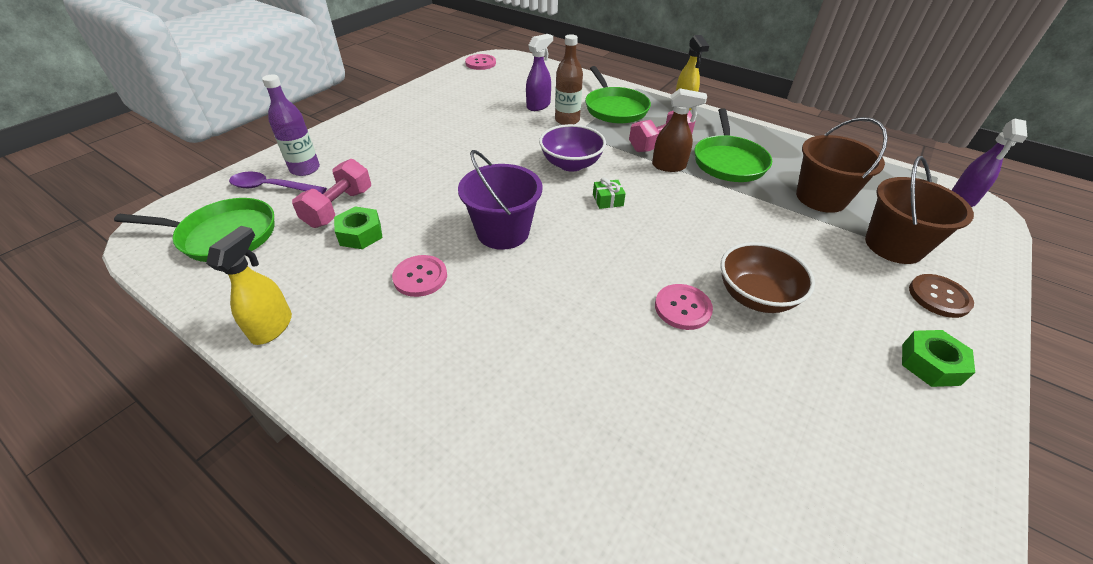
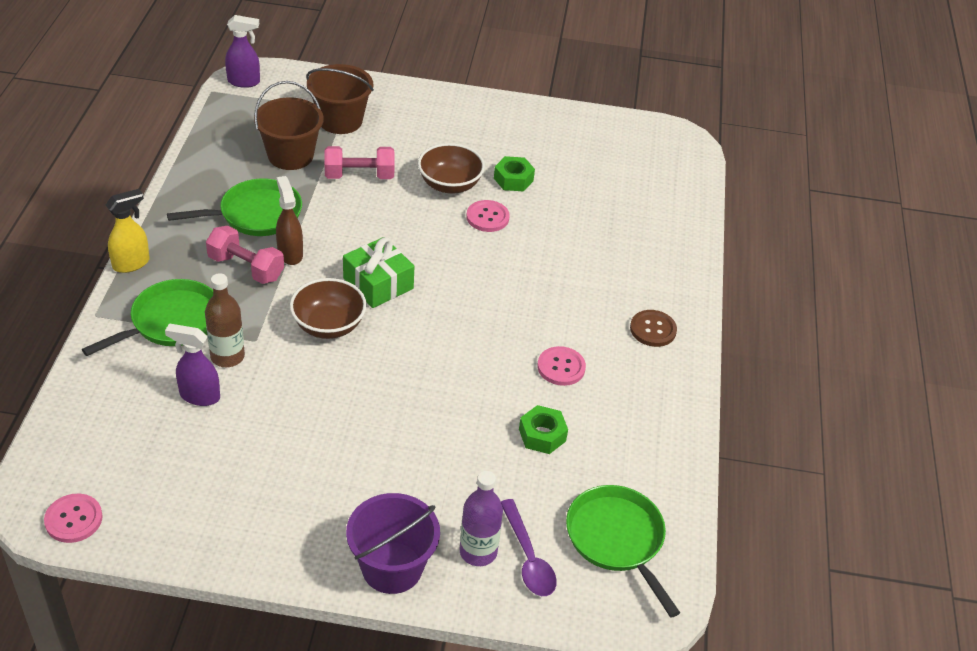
camera: 120 degrees left, 0 degrees up
(272, 327) = (670, 427): yellow spray bottle -> none
(339, 208) = (519, 475): pink dumbbell -> pink dumbbell (359, 176)
(503, 232) = (471, 338): purple bucket -> purple bucket (392, 567)
(571, 164) = (328, 325): purple bowl -> brown bowl
(608, 200) = (378, 283): green gift -> green gift, size x2.01
(930, 364) = (461, 114): green nut -> green nut (513, 179)
(939, 297) = (391, 105): brown button -> brown button (653, 329)

